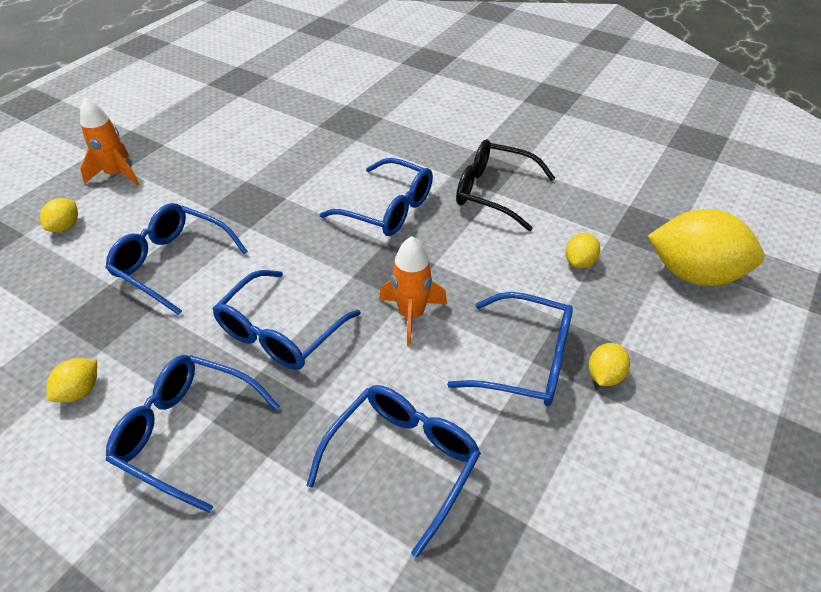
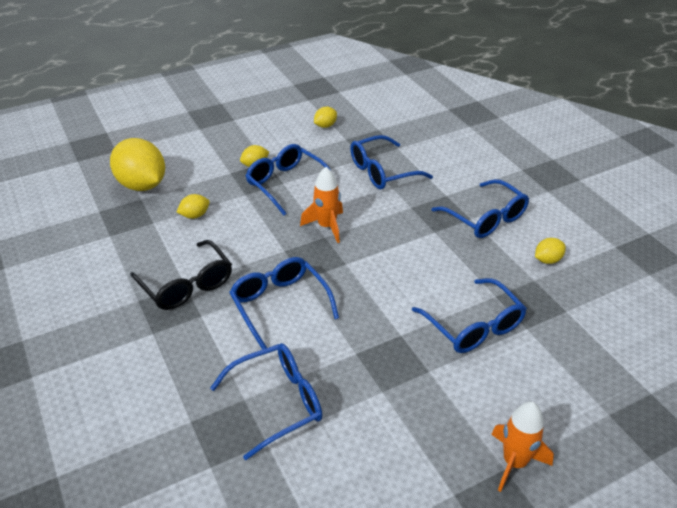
camera: 150 degrees left, 5 degrees down
(65, 227) = (568, 406): yellow lemon -> yellow lemon (325, 126)
(280, 333) = (413, 247): blue glasses -> blue glasses (278, 402)

